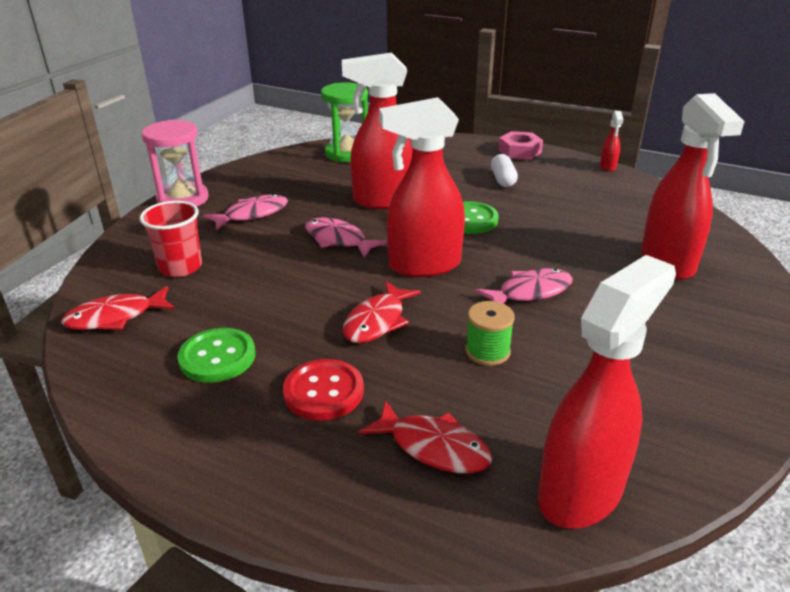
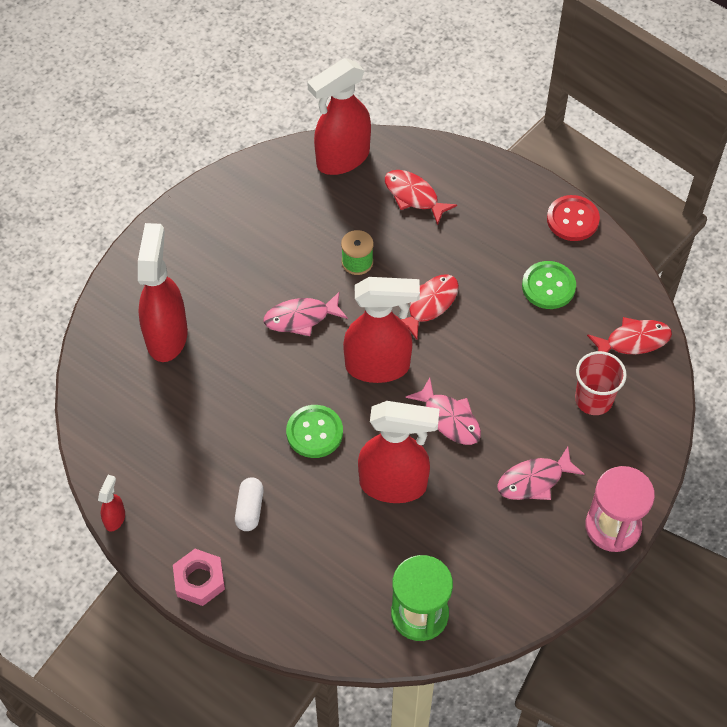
camera: 170 degrees left, 25 degrees up
(323, 391) = (475, 245): red button -> red button (572, 219)

